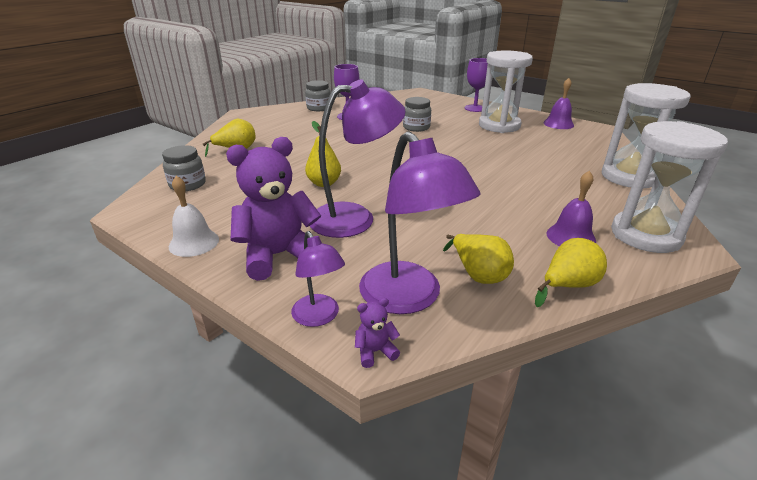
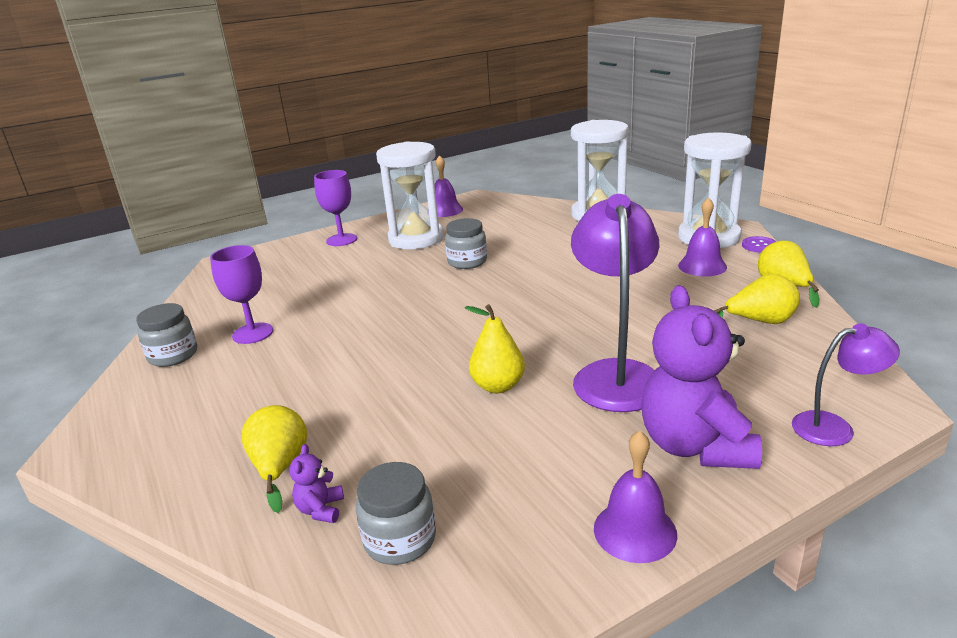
camera: 65 degrees left, 5 degrees down
(194, 242) = (635, 531): white bell -> purple bell
(375, 351) = (890, 399): purple teddy bear -> purple teddy bear (321, 509)
(409, 298) = (800, 366): purple lamp -> none
(416, 127) = (364, 288): grey jar -> grey jar (467, 262)
(661, 266) = (759, 246): none -> purple button

